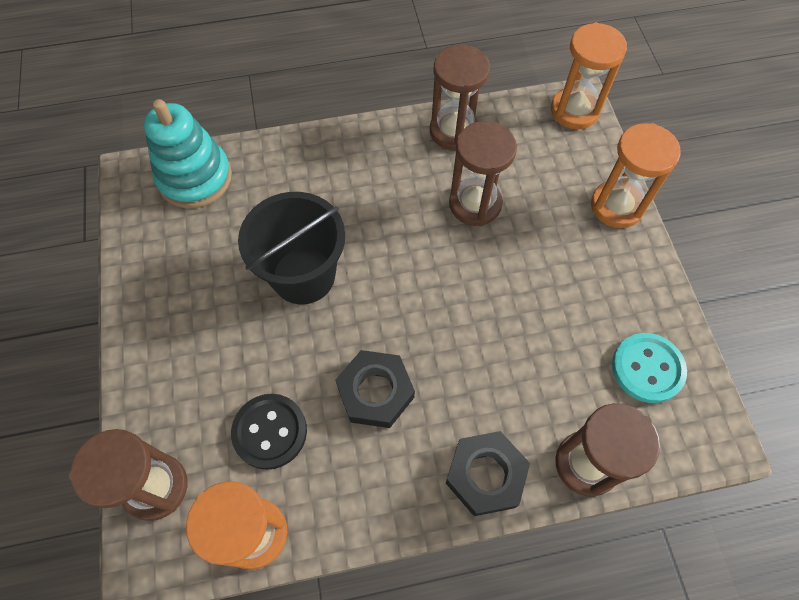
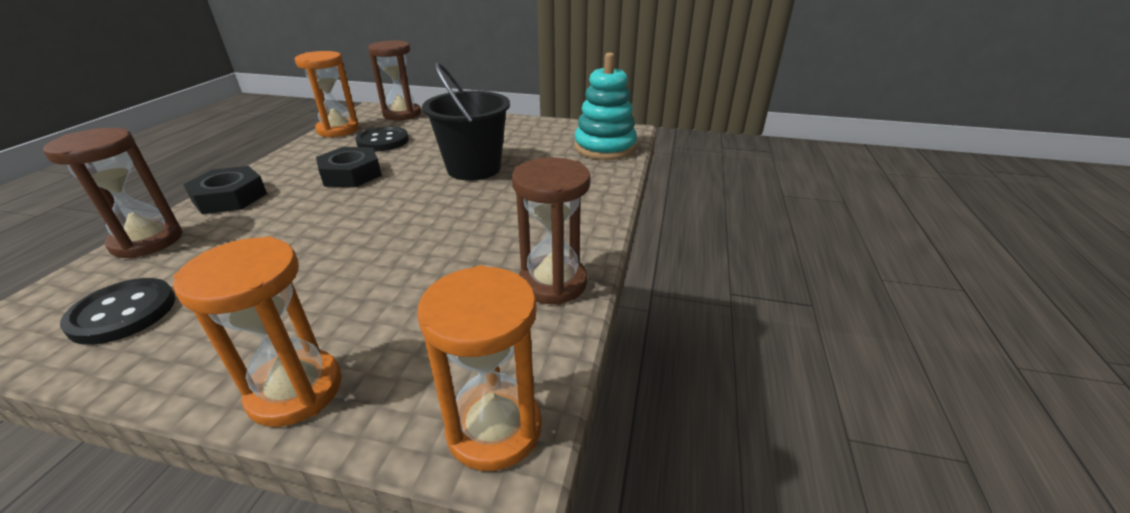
camera: 115 degrees right, 30 degrees down
(475, 204) = (442, 265): brown hourglass -> none
(647, 368) = (123, 313): turquoise button -> black button

